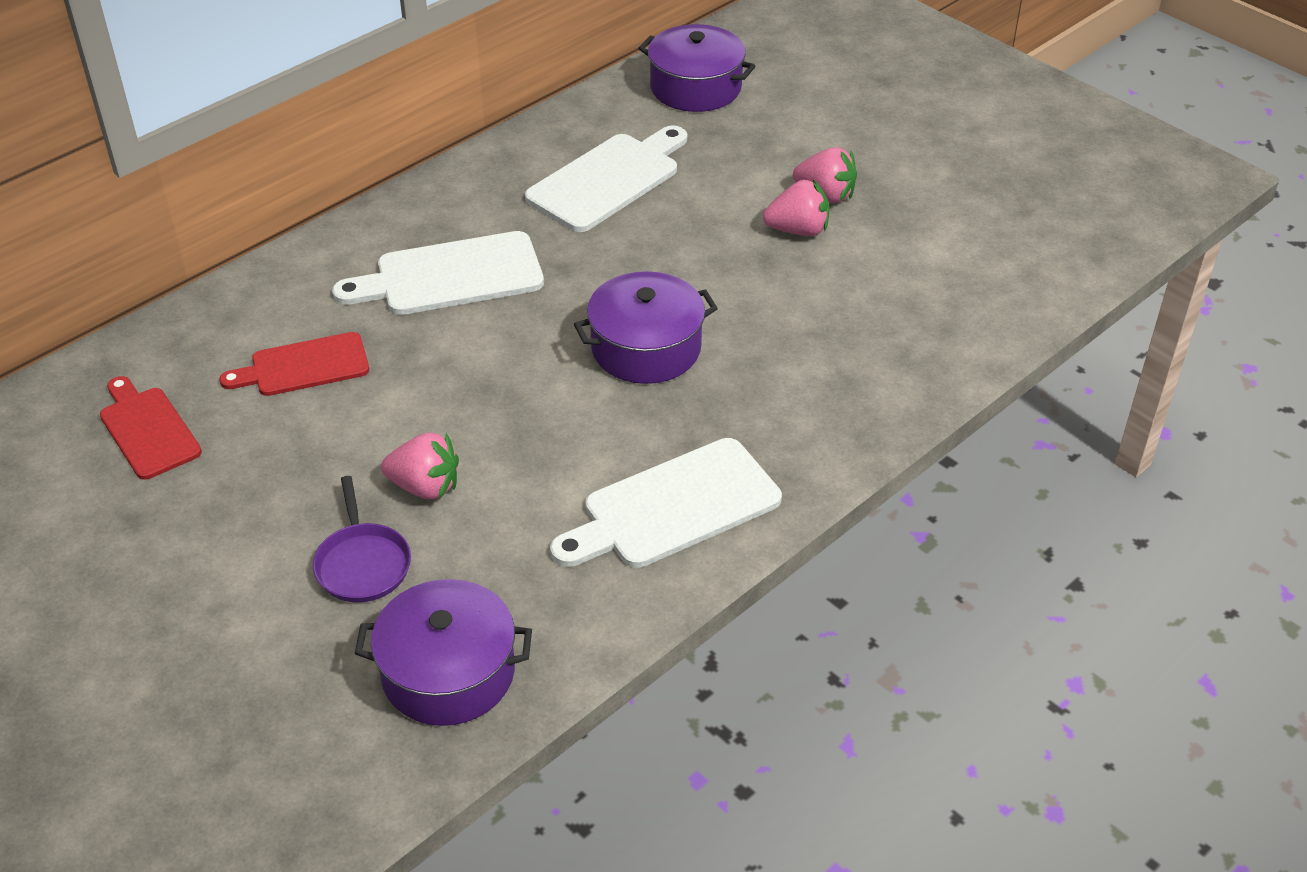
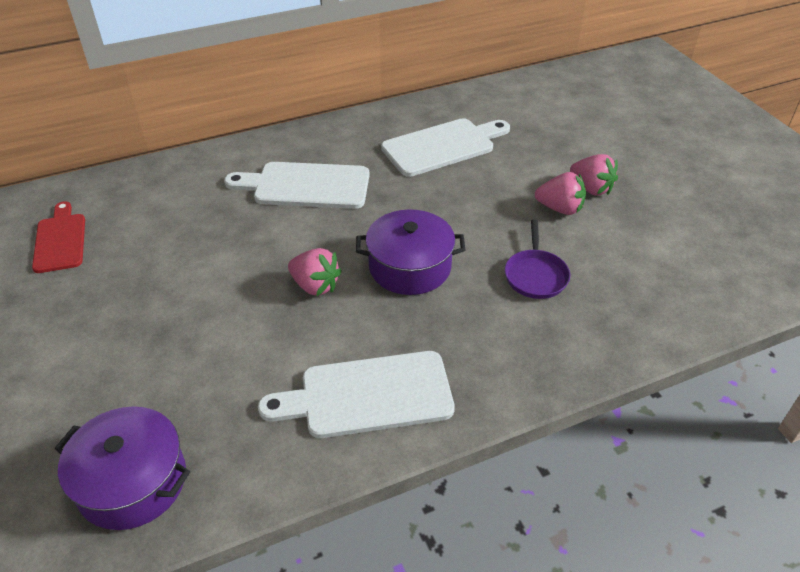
camera: 20 degrees right, 0 degrees up
(304, 366) = (179, 223): red cutting board -> none
(363, 564) = (128, 374): purple pan -> purple pan (535, 275)
(425, 487) = (204, 328): pink strawberry -> pink strawberry (315, 286)
(695, 87) = (531, 100): purple pot -> none

